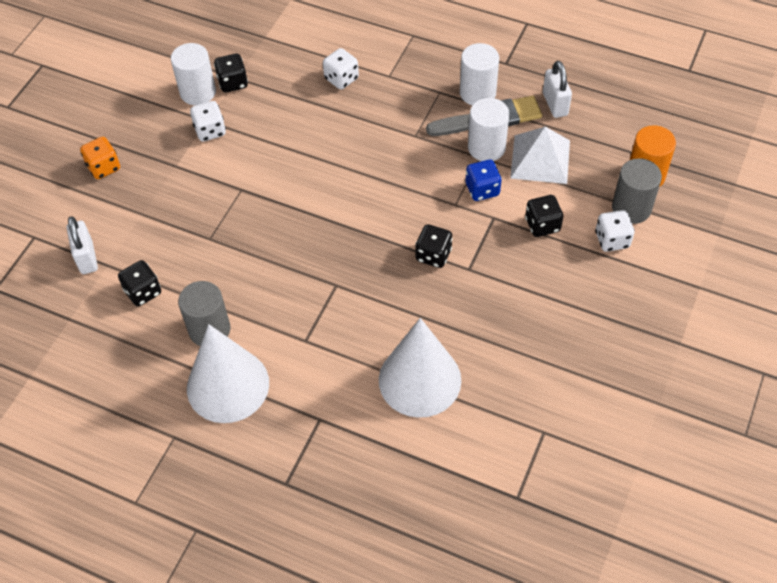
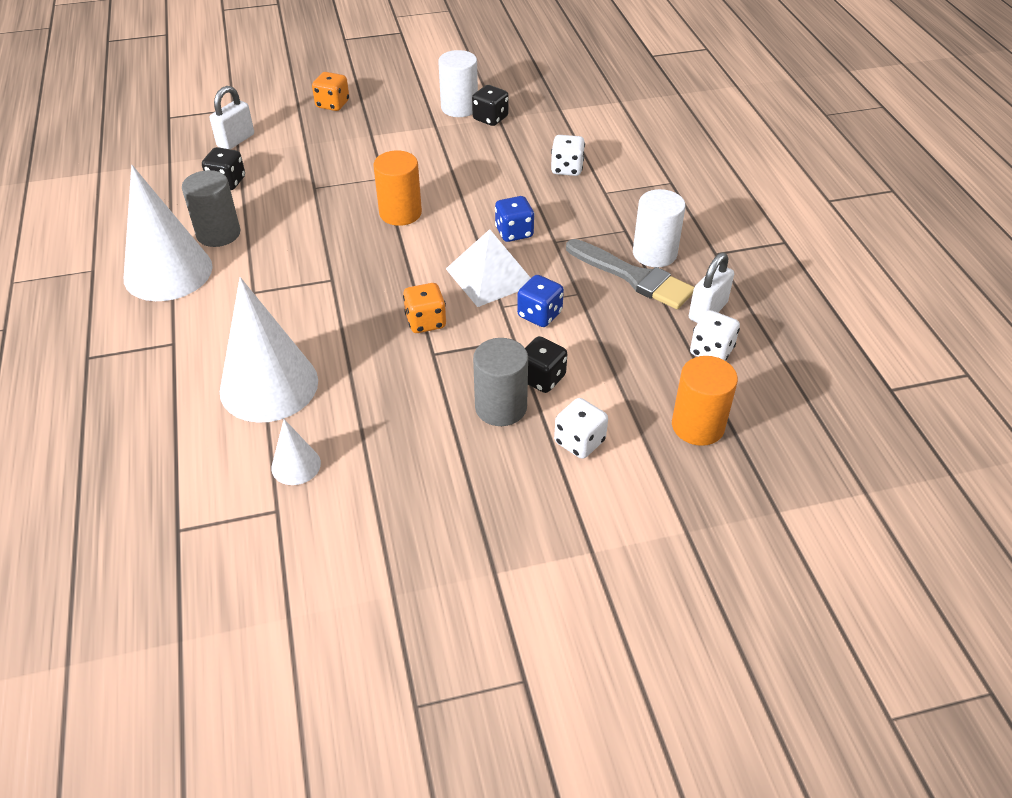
camera: 50 degrees right, 10 degrees down
(210, 131) = (426, 133): white dice -> white dice (711, 351)
(297, 203) = (400, 213): none -> orange cylinder
(384, 151) = (514, 232): none -> blue dice
(433, 255) = (426, 322): black dice -> orange dice
(486, 147) = (594, 292): white cylinder -> none
(511, 401) = (296, 465): none -> white cone
(540, 159) = (624, 335): white pyramid -> white pyramid (490, 276)
(631, 208) = (639, 436): grey cylinder -> grey cylinder (501, 407)

